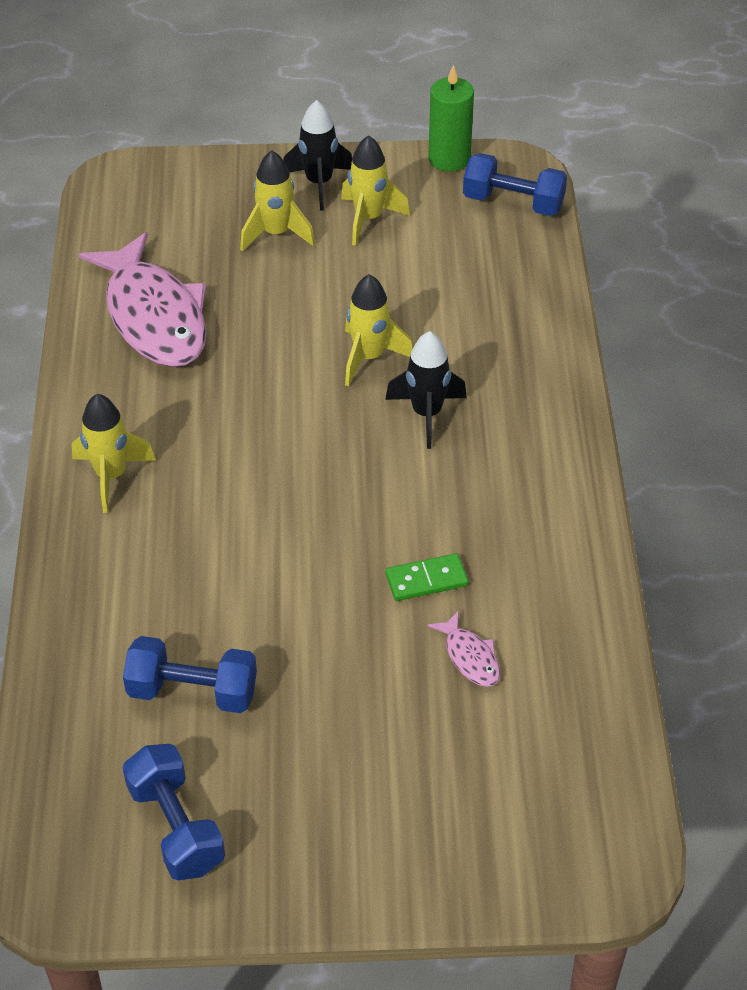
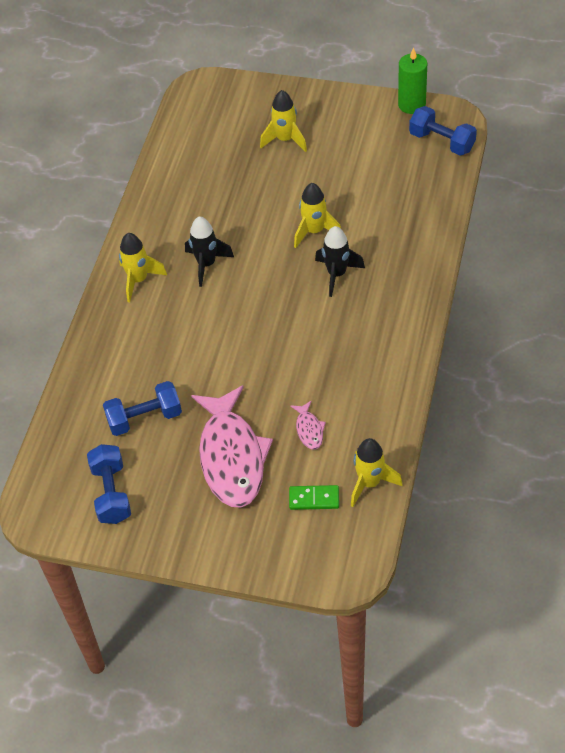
camera: 20 degrees right, 5 degrees up
(154, 317) = (194, 183): pink fish -> pink fish (232, 457)
(192, 692) = (144, 418): blue dumbbell -> blue dumbbell turned 45 degrees counterclockwise
(319, 183) = (323, 109): black rocket -> black rocket (206, 264)
(368, 219) = (346, 138): yellow rocket -> yellow rocket (370, 483)
(426, 580) = (300, 378): green domino -> green domino (314, 499)

